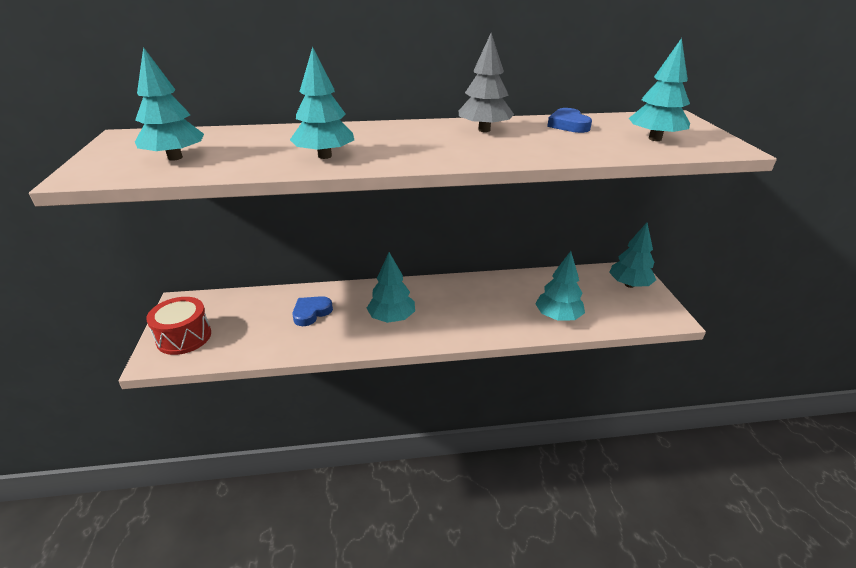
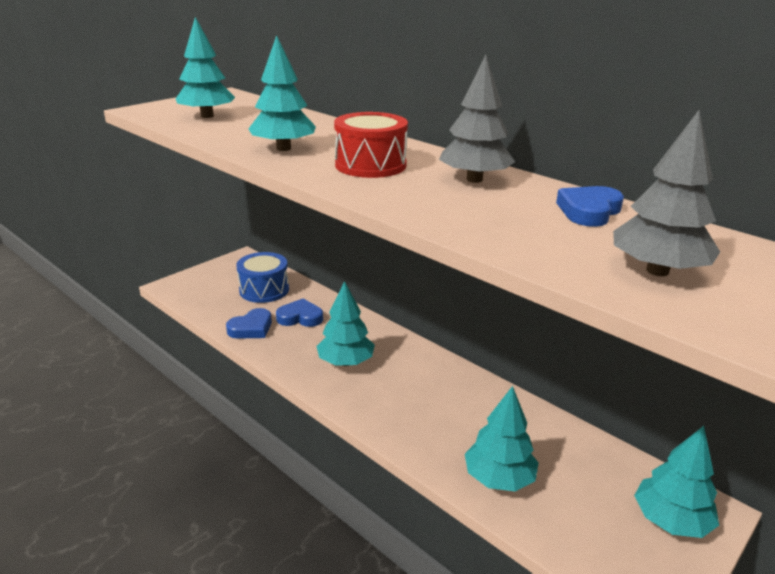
camera: 50 degrees right, 5 degrees down
(184, 337) = (206, 282): red drum -> red drum (370, 165)
(247, 313) = (264, 290): none -> blue drum
(290, 342) = (251, 328): none -> blue heart
(655, 139) = (657, 271): turquoise tree -> grey tree

